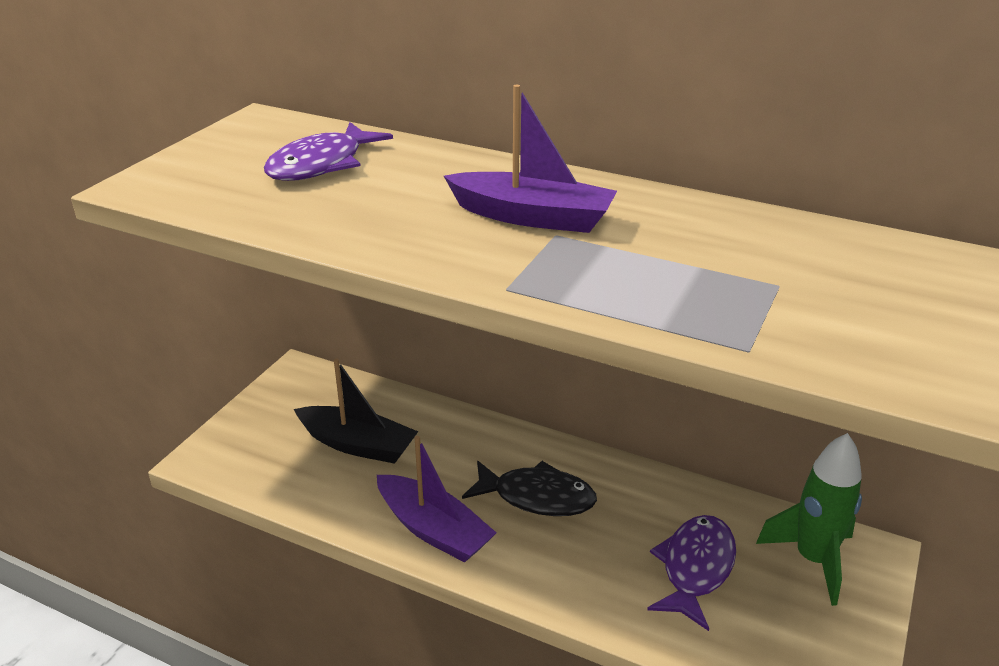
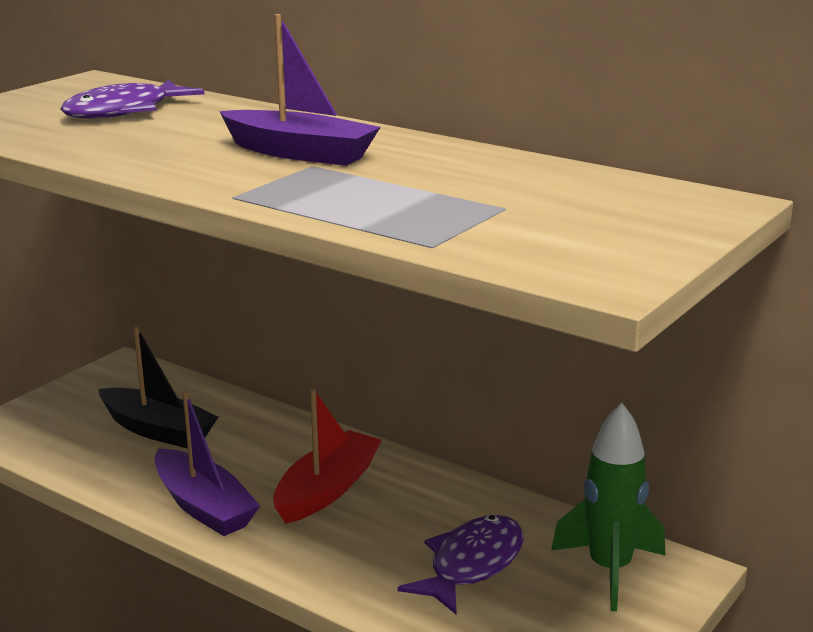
camera: 10 degrees right, 10 degrees down
(537, 497) = (327, 489): black fish -> red boat

